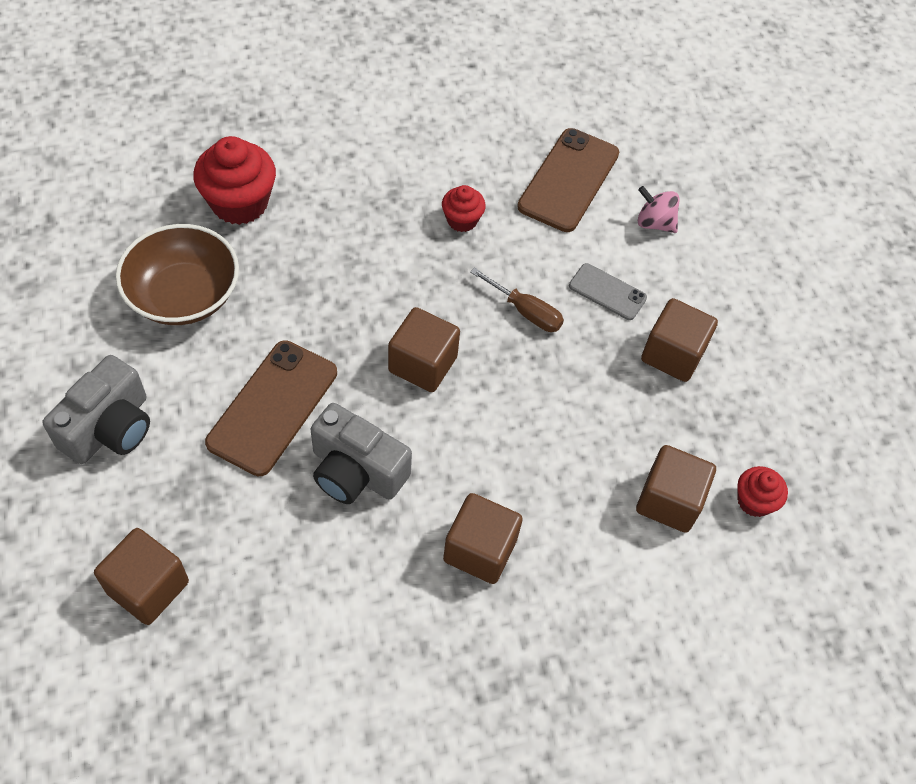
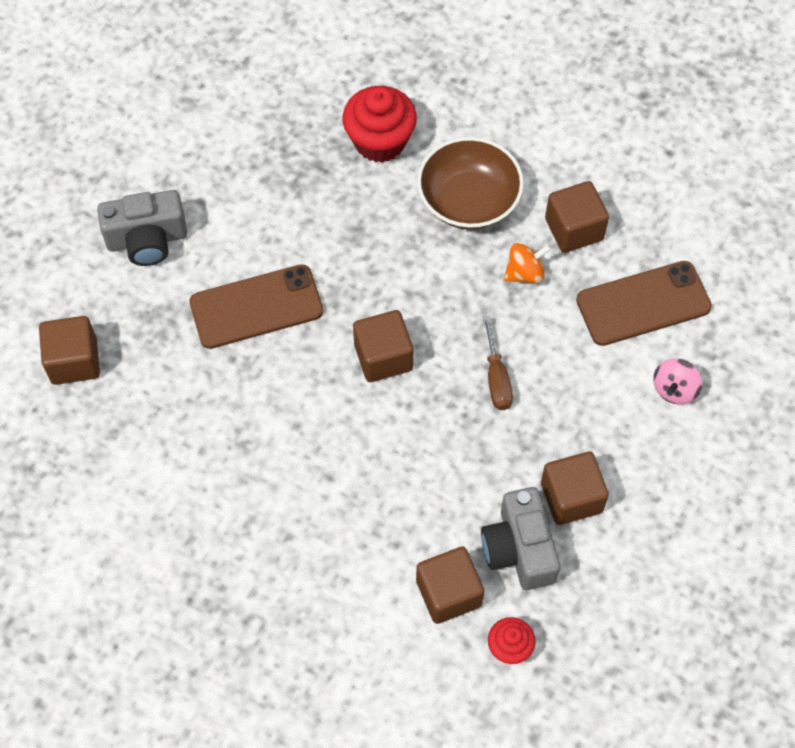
camera: 50 degrees right, 5 degrees up
(184, 295) = (277, 183): brown bowl -> brown bowl (468, 200)
(356, 471) = (264, 393): grey camera -> grey camera (519, 549)
(462, 220) = (525, 273): red cupcake -> orange spinning top
(480, 550) = (288, 512): brown cube -> brown cube (574, 229)
(607, 292) = (574, 412): grey phone -> none
(654, 223) = (674, 389): pink spinning top -> pink spinning top turned 135 degrees counterclockwise

